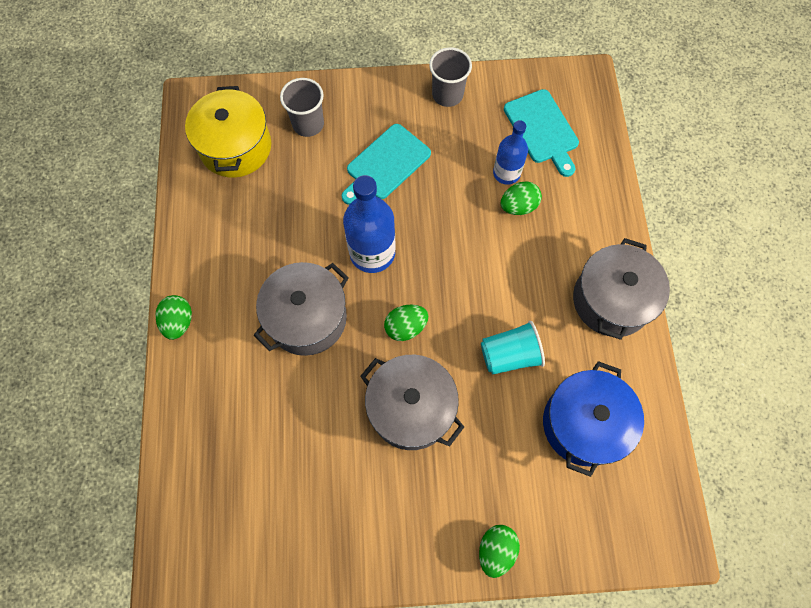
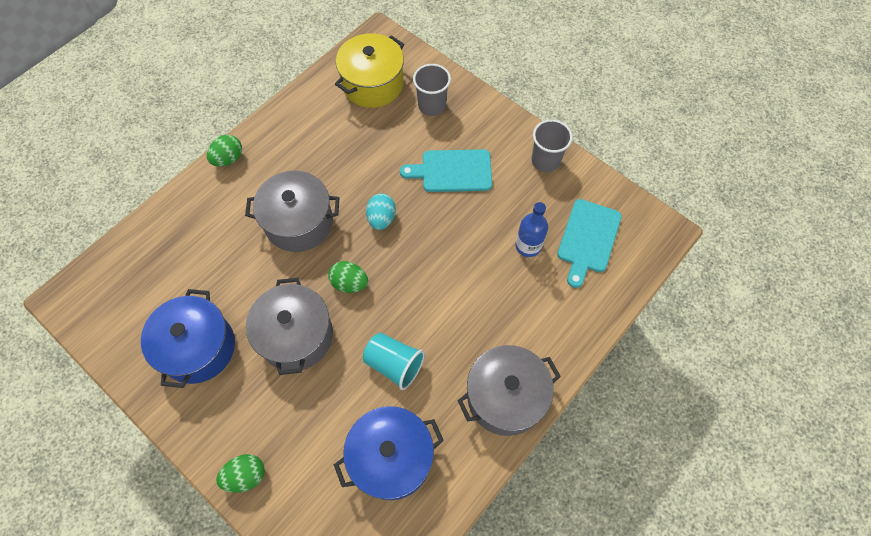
camera: 45 degrees right, 5 degrees down
(342, 497) = (198, 347): none -> blue pot
(372, 253) = (381, 218): blue bottle -> turquoise egg
(518, 206) = (511, 274): green egg -> none

